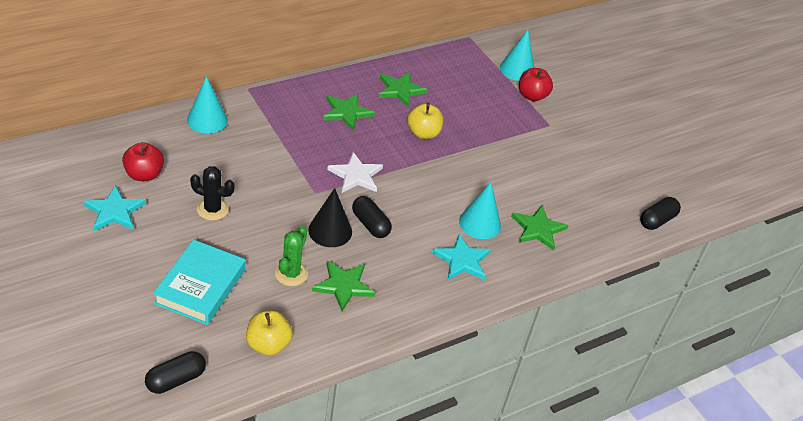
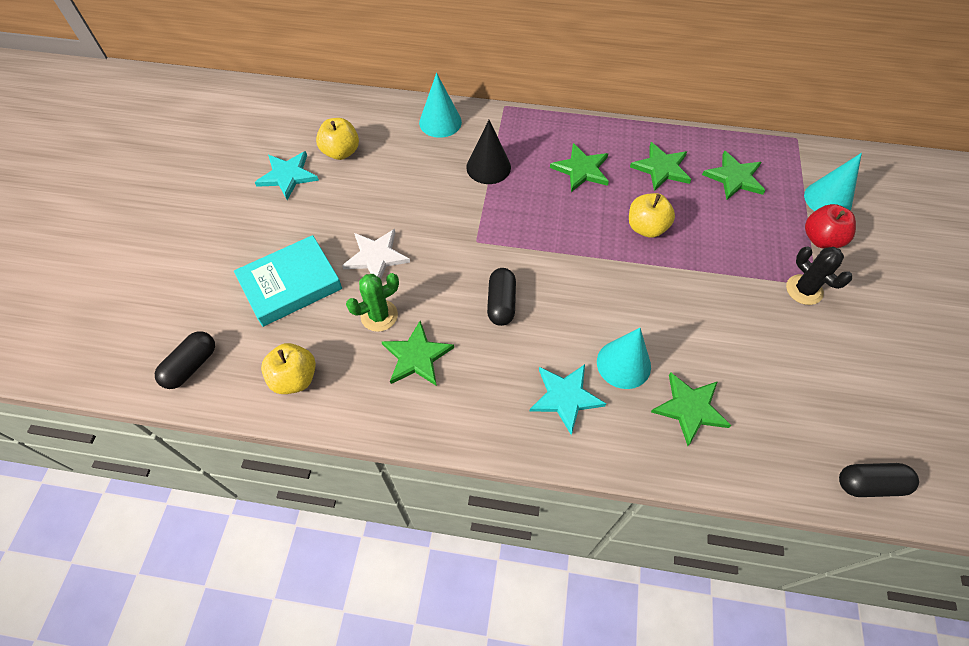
camera: 45 degrees right, 15 degrees up
(144, 174) = (341, 152): red apple -> yellow apple
(176, 380) = (191, 366): black capsule -> black capsule turned 60 degrees counterclockwise
(212, 209) = (368, 213): black cactus -> black cactus (804, 290)
(330, 231) = (455, 289): black cone -> black cone (488, 167)
(356, 175) = (533, 242): white star -> white star (376, 257)
(451, 78) = (734, 177): none -> green star

